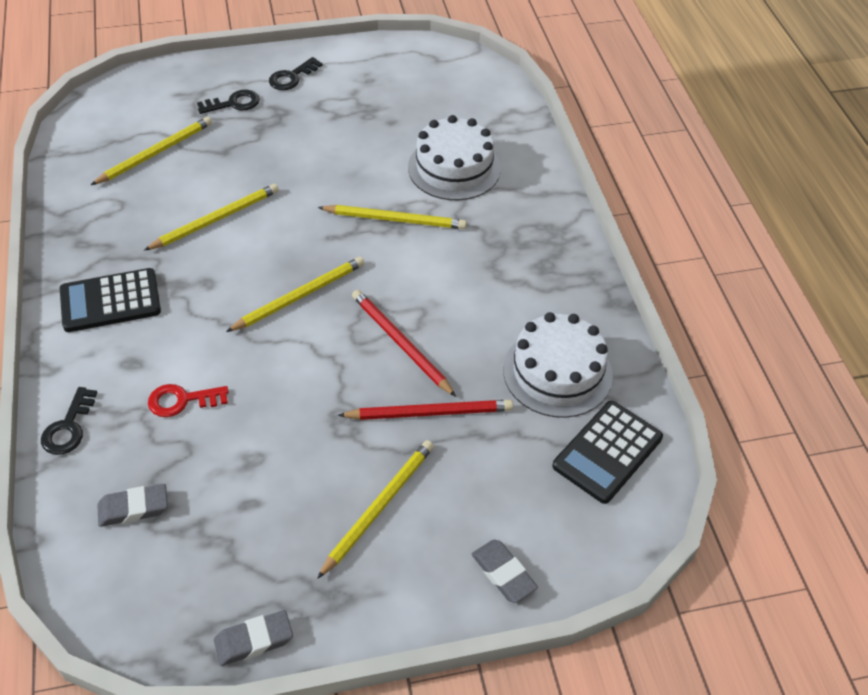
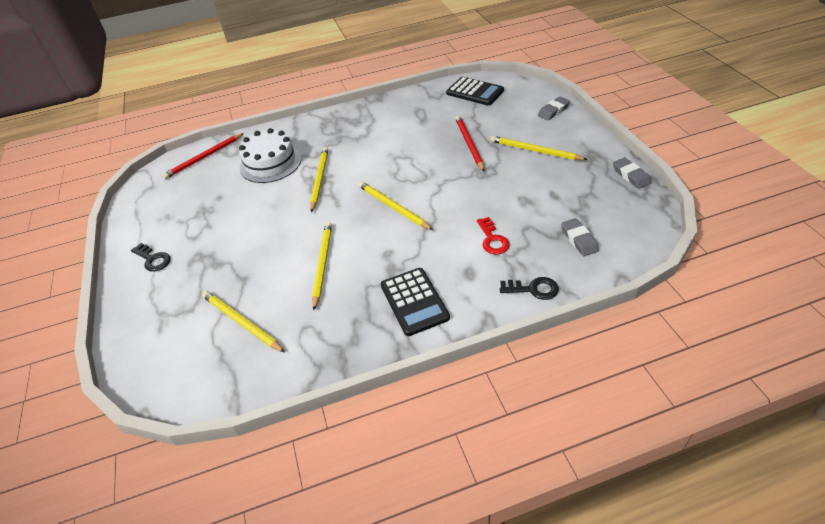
camera: 90 degrees left, 5 degrees down
(216, 219) = (322, 264): yellow pencil -> yellow pencil turned 45 degrees clockwise
(233, 103) = (181, 287): black key -> none
(400, 343) = (423, 161): red pencil -> red pencil (204, 158)
(557, 372) = (430, 109): white cake -> none

